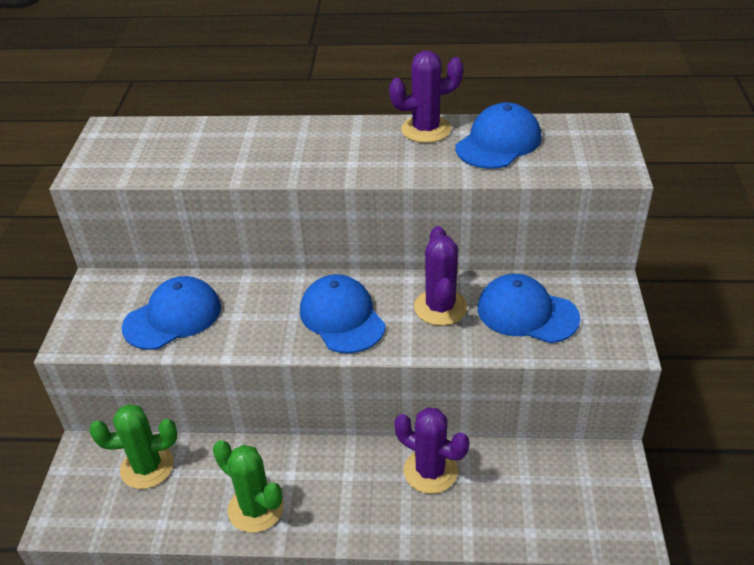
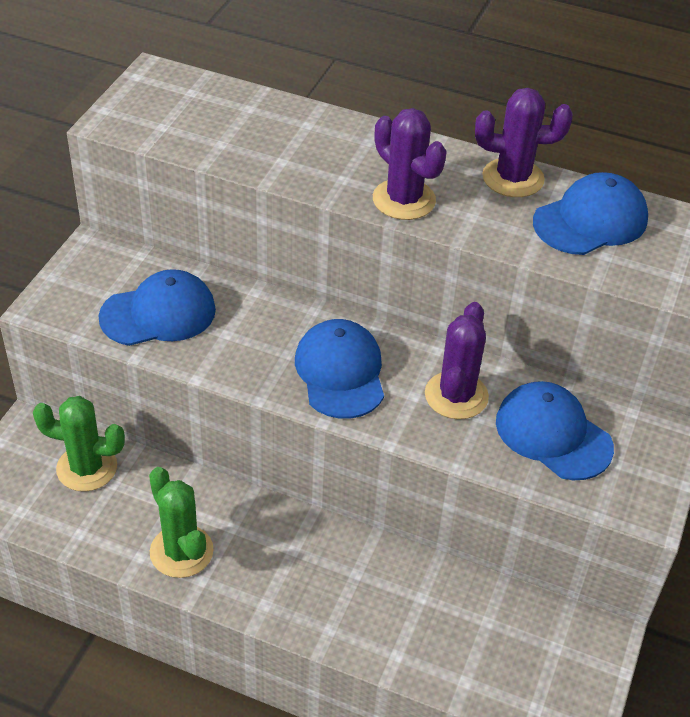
camera: 15 degrees right, 5 degrees up
(430, 471) = (385, 576): purple cactus -> purple cactus (404, 200)

